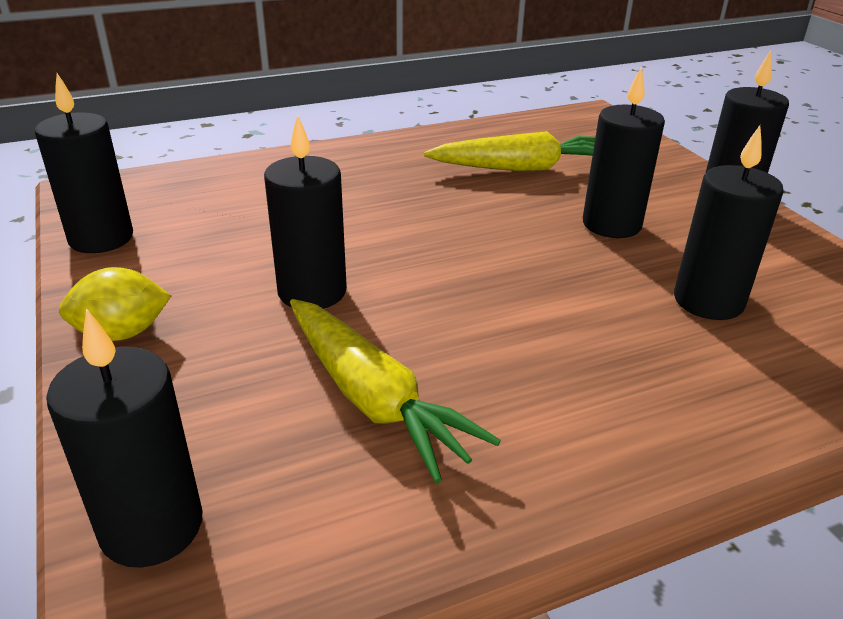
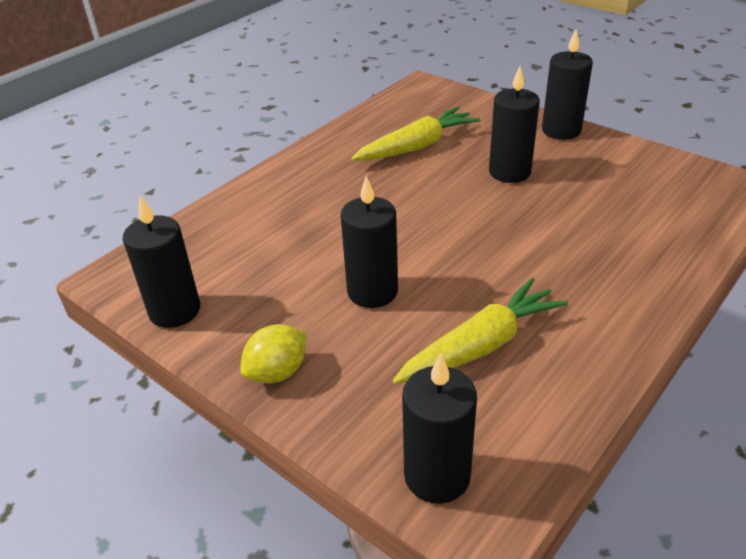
camera: 25 degrees left, 5 degrees up
(373, 398) = (481, 345): yellow carrot -> yellow carrot turned 60 degrees counterclockwise
(708, 301) = (605, 207): black candle -> none

